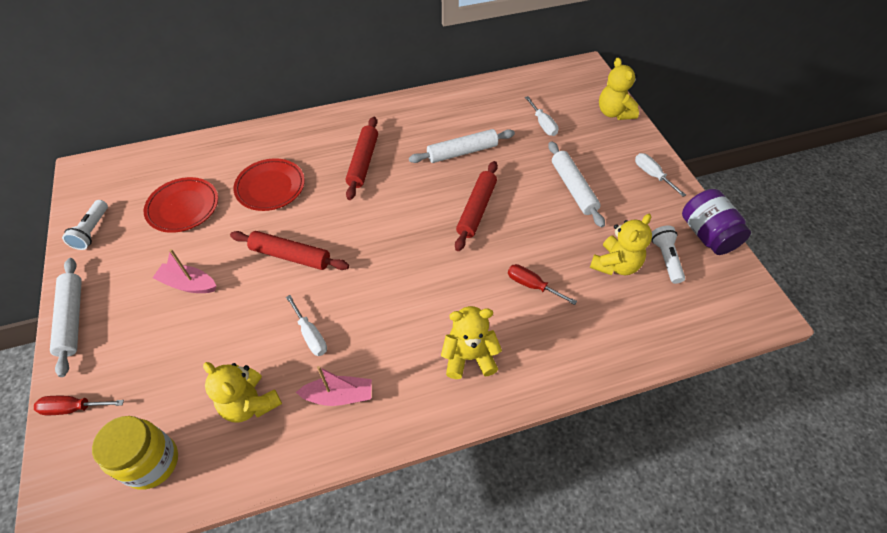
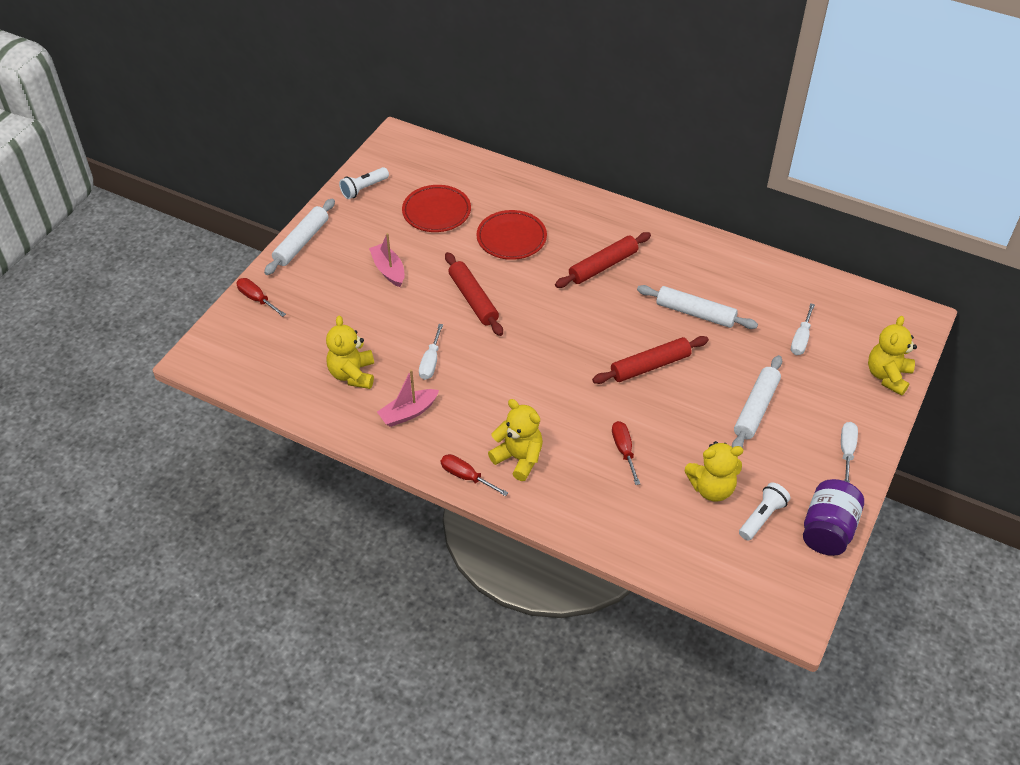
camera: 45 degrees right, 5 degrees down
(152, 462) = (269, 364): yellow jar -> none
(339, 396) = (408, 413): pink boat -> pink boat turned 105 degrees clockwise
(447, 410) = (466, 477): none -> red screwdriver

